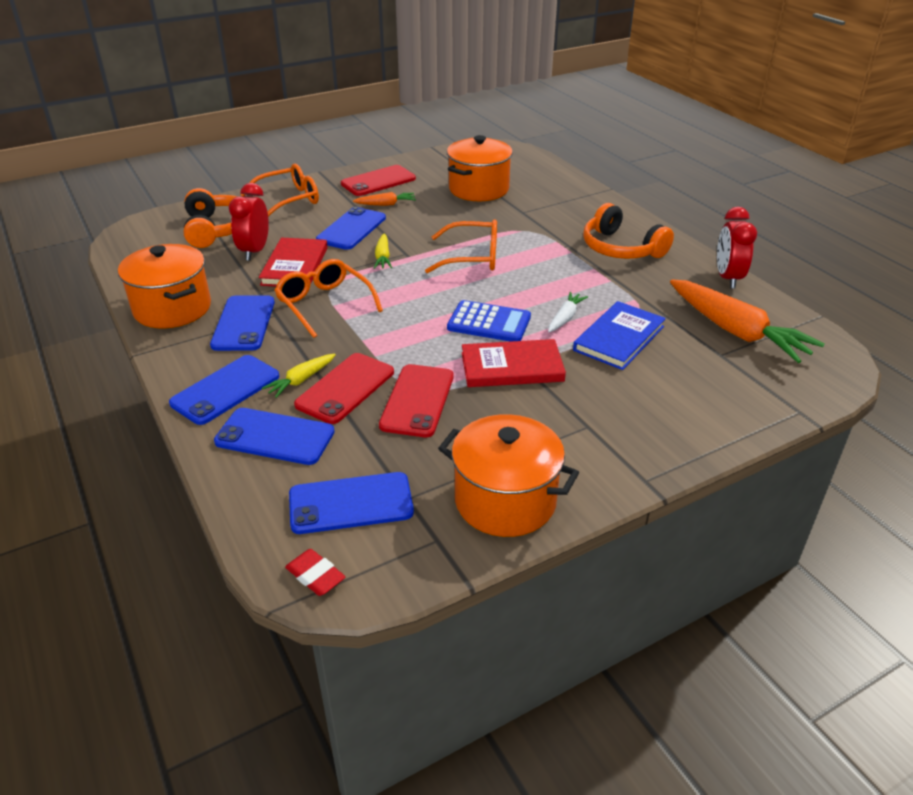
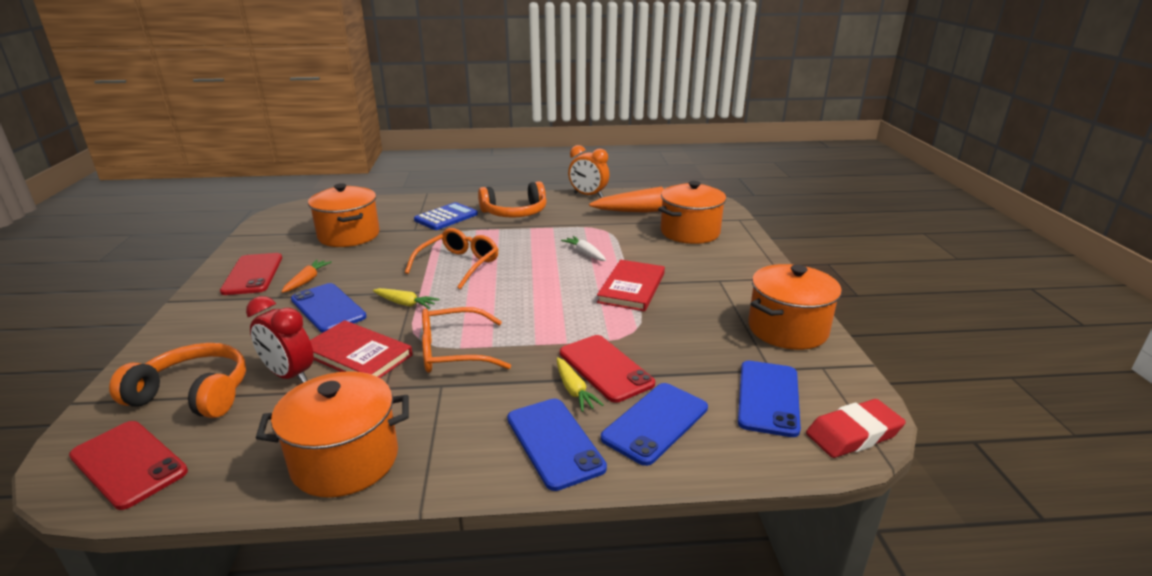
camera: 65 degrees left, 10 degrees down
(243, 323) = (437, 409): blue phone -> none
(289, 200) = (204, 331): orange glasses -> none
(315, 576) = (853, 434): red eraser -> red eraser, size x1.59
(417, 400) = (648, 337): red phone -> red phone (128, 464)
(489, 322) = (564, 282): blue calculator -> blue calculator (446, 217)
(619, 338) = (626, 244): blue book -> none
(703, 377) = (690, 232): none -> orange pot
(727, 278) = (588, 195): red clock -> orange clock

